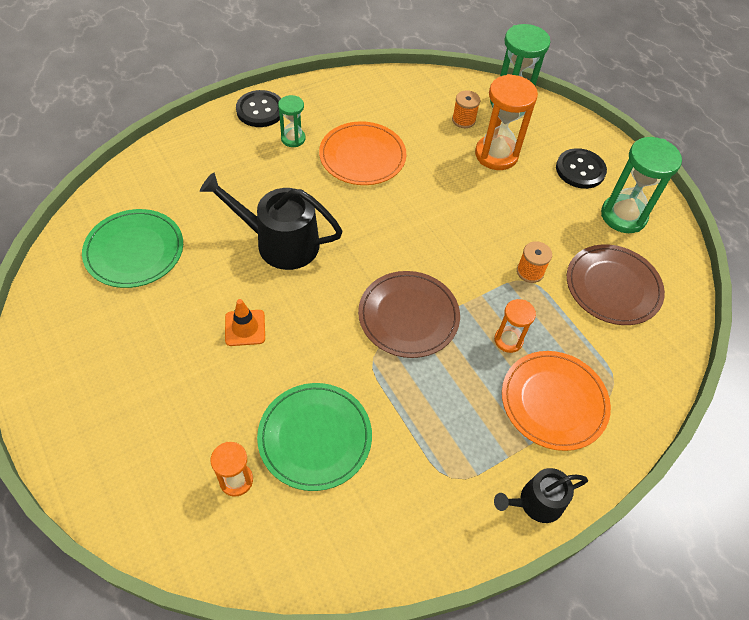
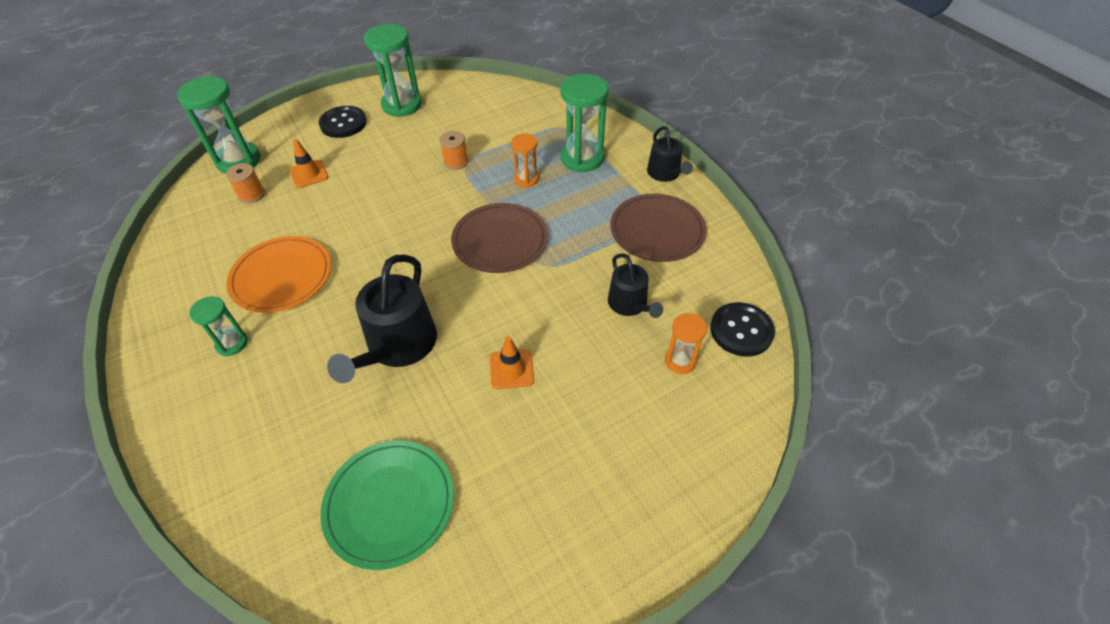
camera: 85 degrees left, 5 degrees down
(260, 110) = (165, 383): black button -> black button (741, 330)
(315, 437) = (630, 304): green plate -> black watering can
(496, 155) = (309, 174): orange hourglass -> orange traffic cone
(554, 401) = (582, 158): orange plate -> green hourglass
(613, 287) = (475, 118): brown plate -> brown plate (657, 230)

